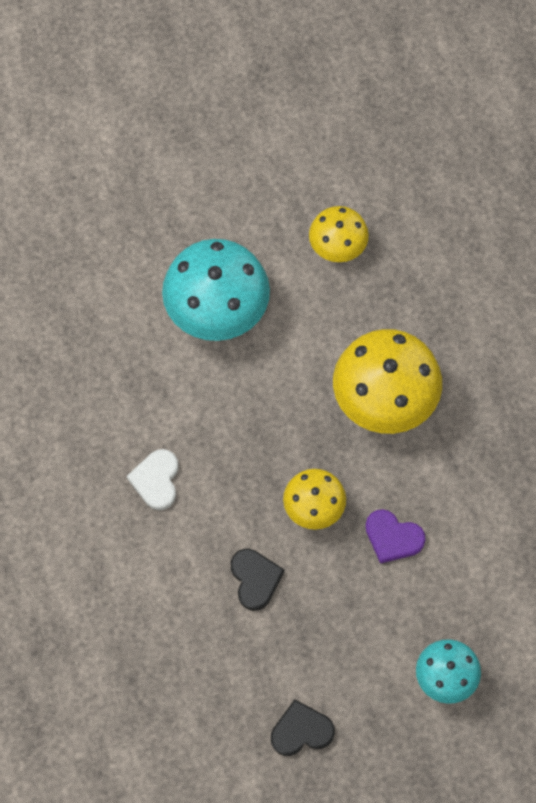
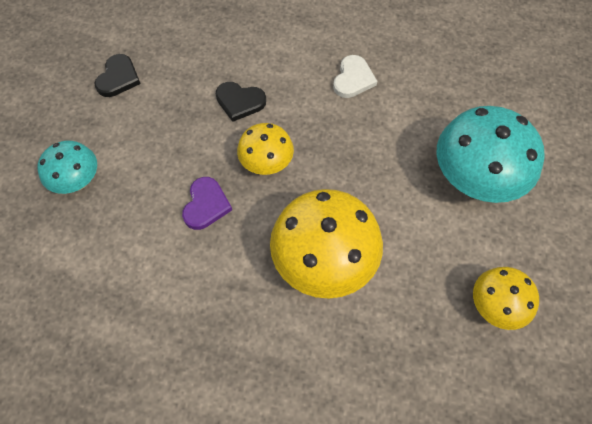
camera: 120 degrees right, 5 degrees down
(156, 480) = (353, 79): white heart -> white heart turned 75 degrees clockwise
(393, 537) = (206, 205): purple heart -> purple heart turned 135 degrees clockwise

